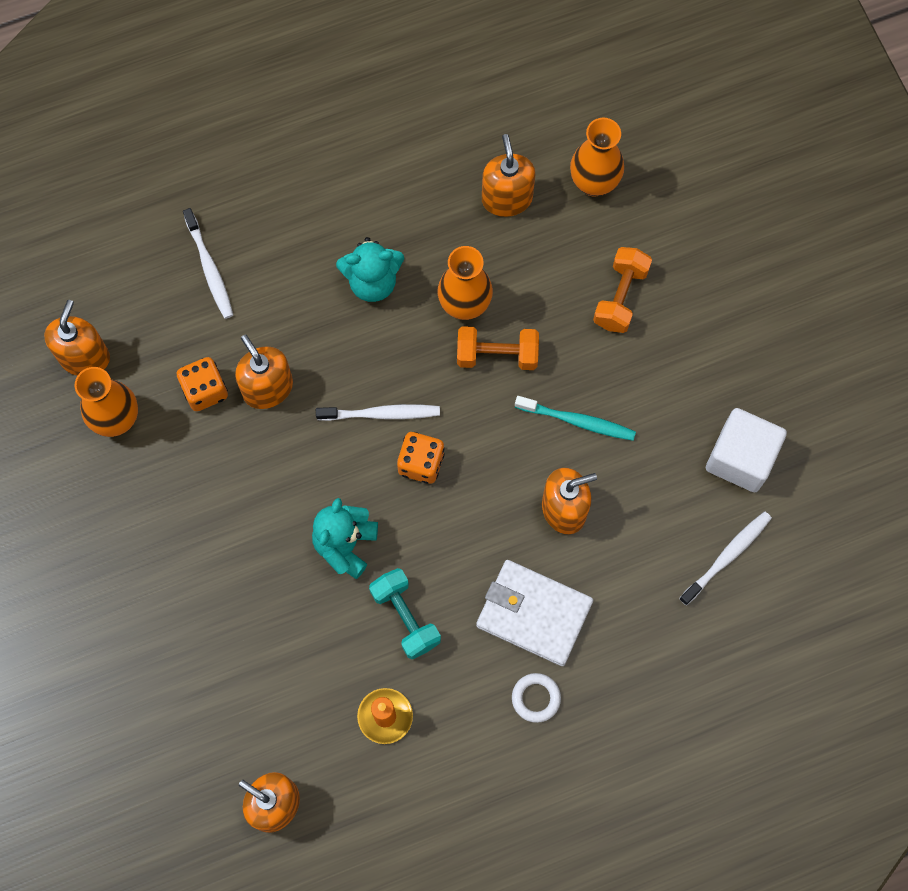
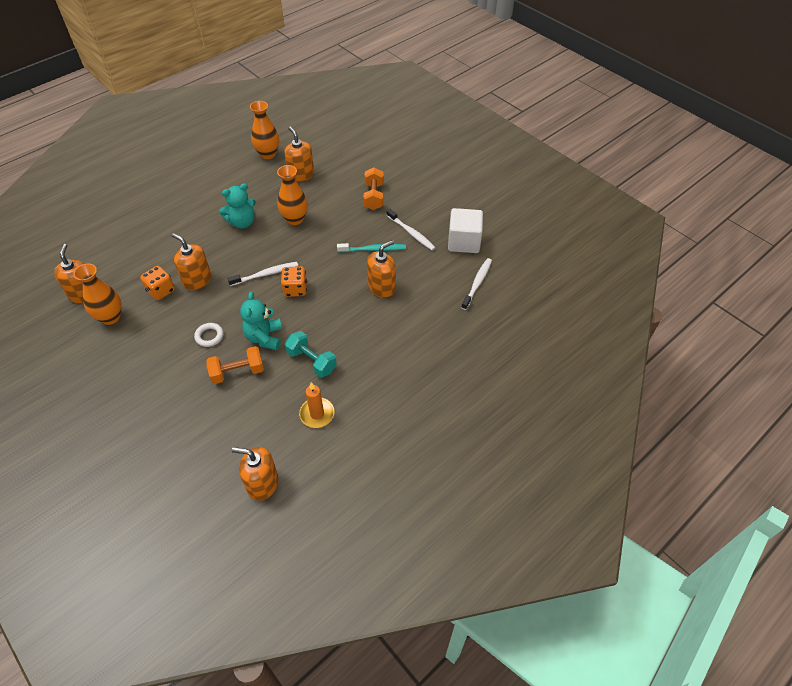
camera: 20 degrees left, 20 degrees down
(209, 269) = (150, 239): white toothbrush -> white toothbrush (411, 233)
(497, 355) = (319, 234): orange dumbbell -> orange dumbbell (237, 372)
(534, 614) = (385, 338): white wallet -> none
(536, 698) = (403, 377): white ring -> white ring (209, 336)
(594, 183) = (342, 159): orange vase -> orange vase (268, 154)

